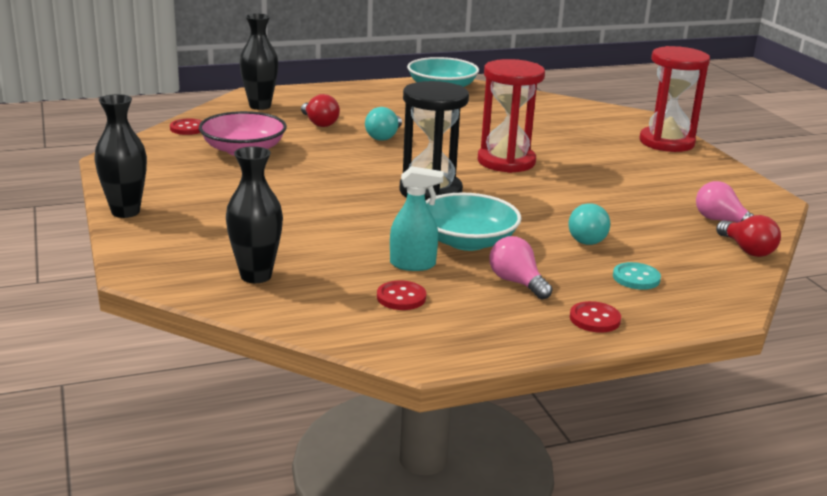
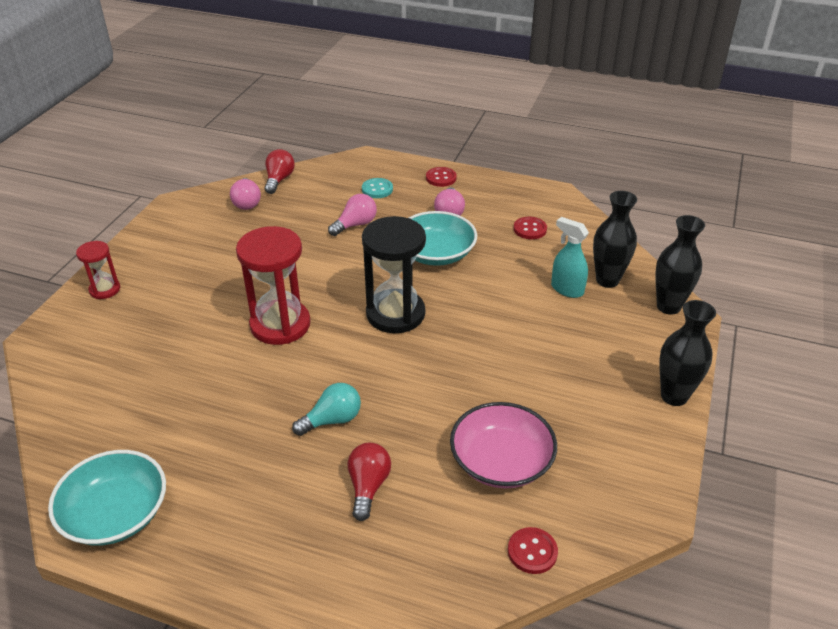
camera: 140 degrees left, 15 degrees up
(260, 106) = (396, 579): black vase -> black vase (668, 306)
(413, 264) = (495, 249): turquoise spray bottle -> turquoise spray bottle (567, 289)
(587, 238) = (355, 225): turquoise light bulb -> pink light bulb
(666, 142) = (105, 289): red hourglass -> red hourglass, size x0.53

